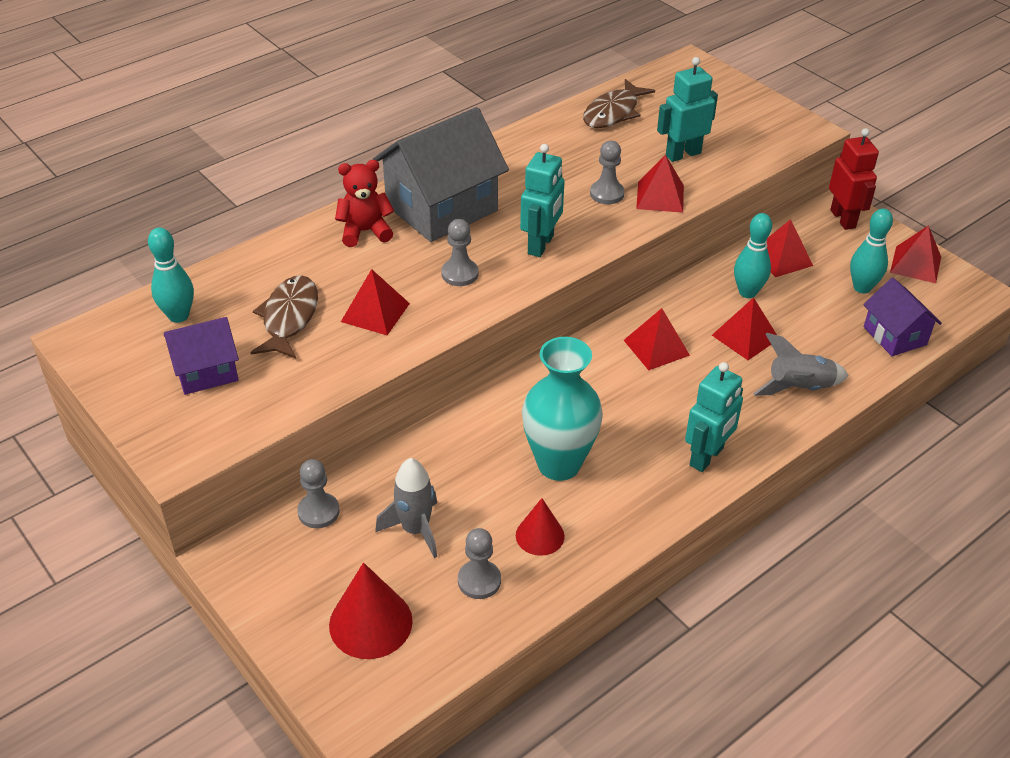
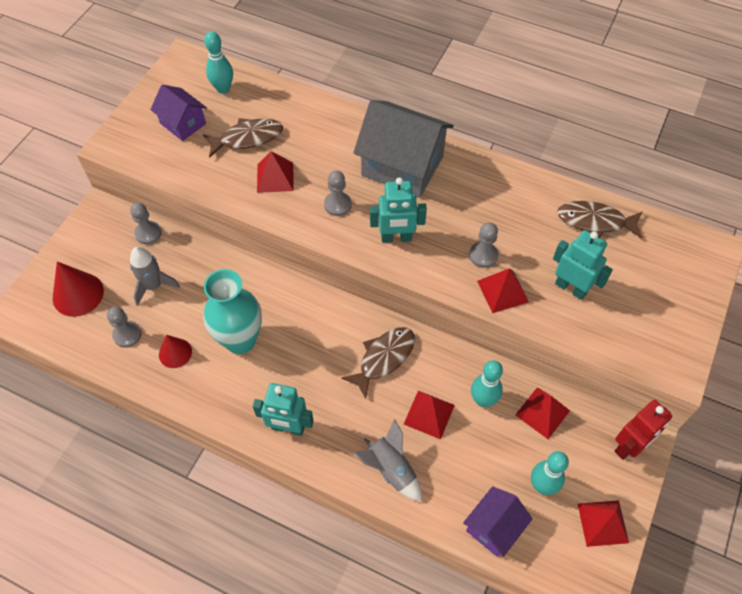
camera: 65 degrees right, 15 degrees up
(365, 231) = (352, 137): red teddy bear -> none
(656, 347) = (384, 358): red pyramid -> brown fish

